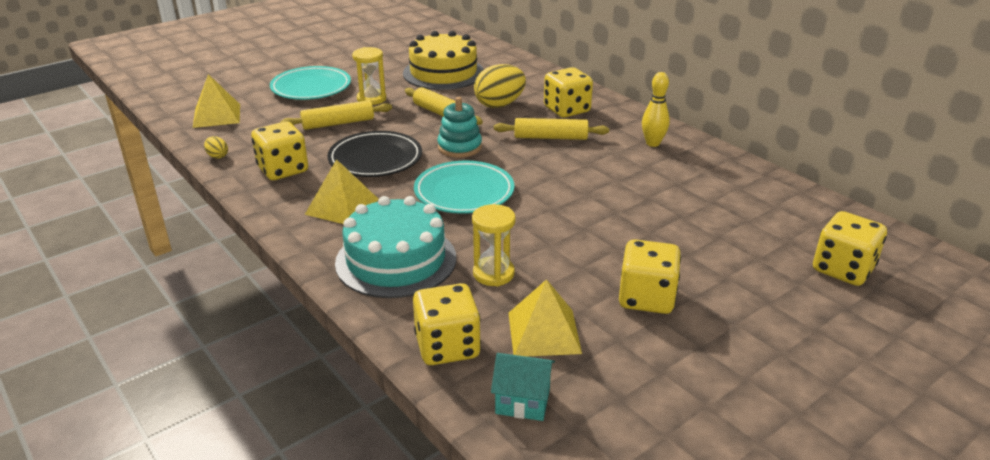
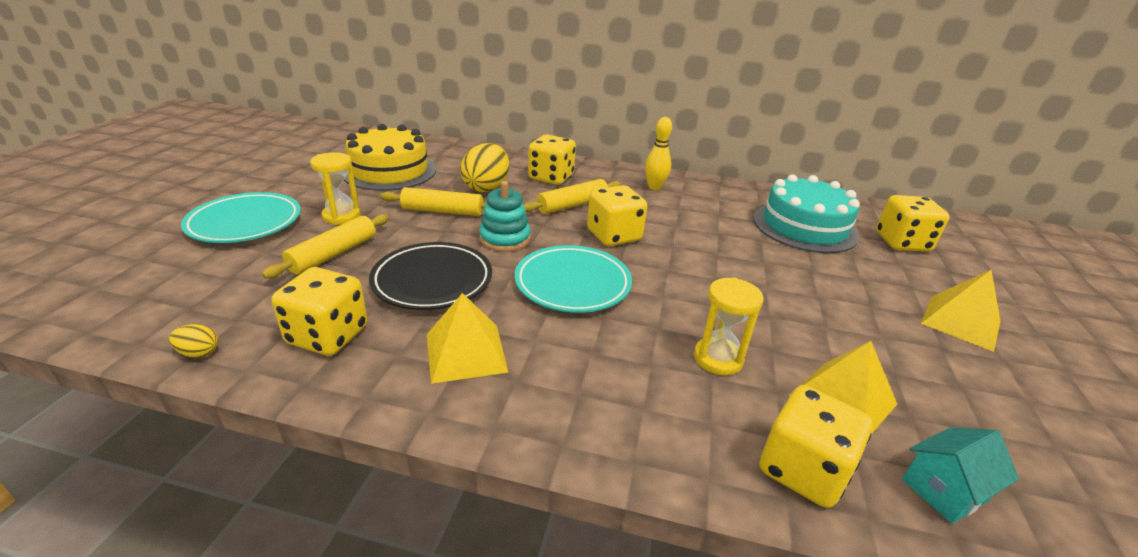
camera: 40 degrees left, 0 degrees up
(216, 115) = (132, 296): yellow pyramid -> yellow pyramid (961, 322)
(396, 260) = (612, 391): turquoise cake -> turquoise cake (804, 227)
(646, 298) = (850, 322): yellow dice -> yellow dice (614, 235)

